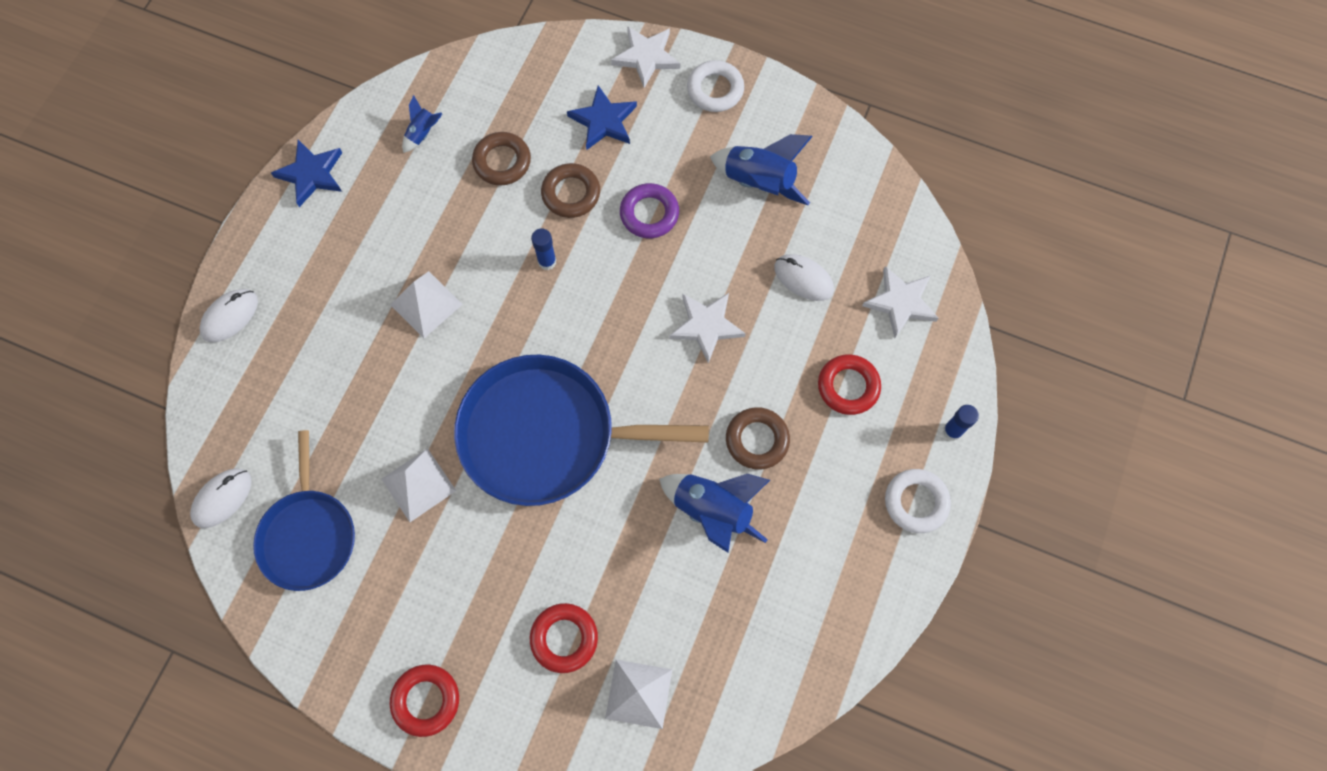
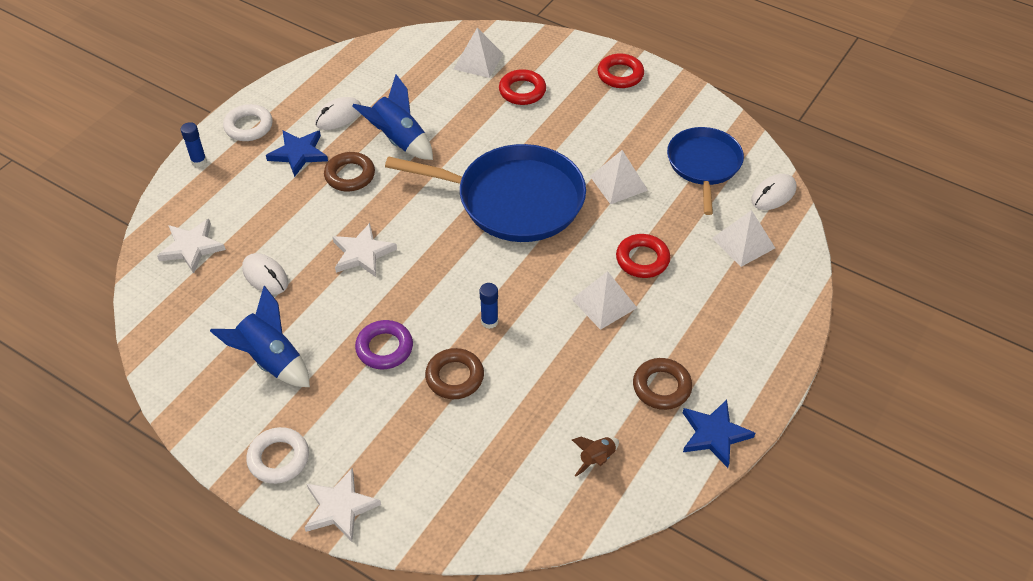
camera: 170 degrees left, 20 degrees down
(230, 316) = (783, 318): white mouse -> white mouse (338, 116)
(266, 414) = (743, 243): none -> white pyramid
(423, 133) = (596, 459): blue rocket -> brown rocket
(502, 162) = (517, 417): brown ring -> brown ring (661, 387)
(603, 121) = (405, 443): blue star -> blue star (298, 154)
(848, 386) = (264, 198): red ring -> red ring (642, 259)

